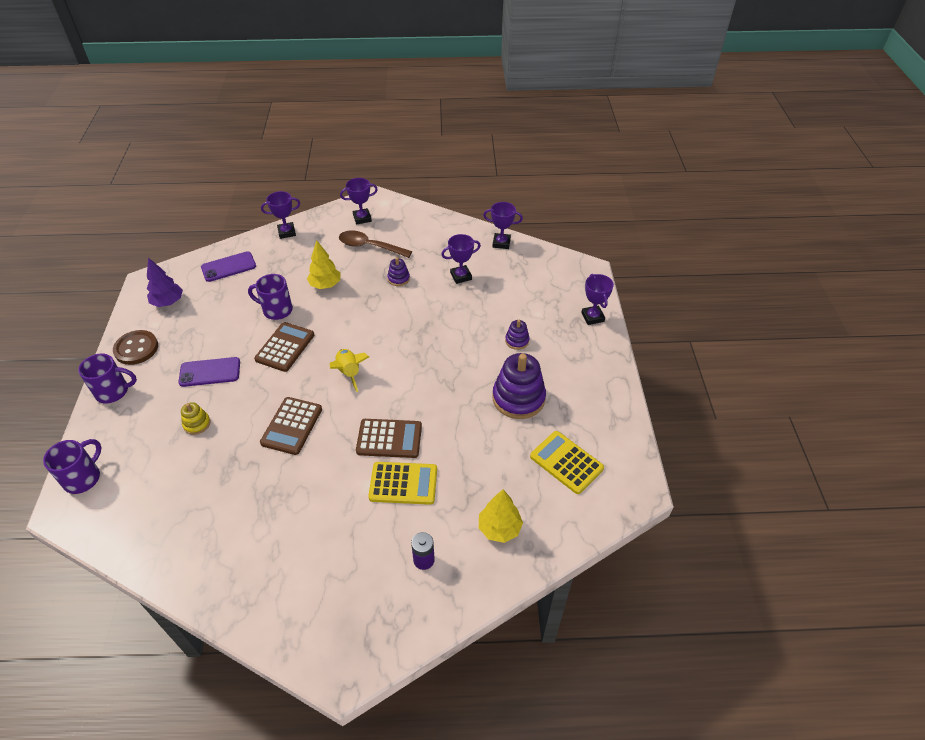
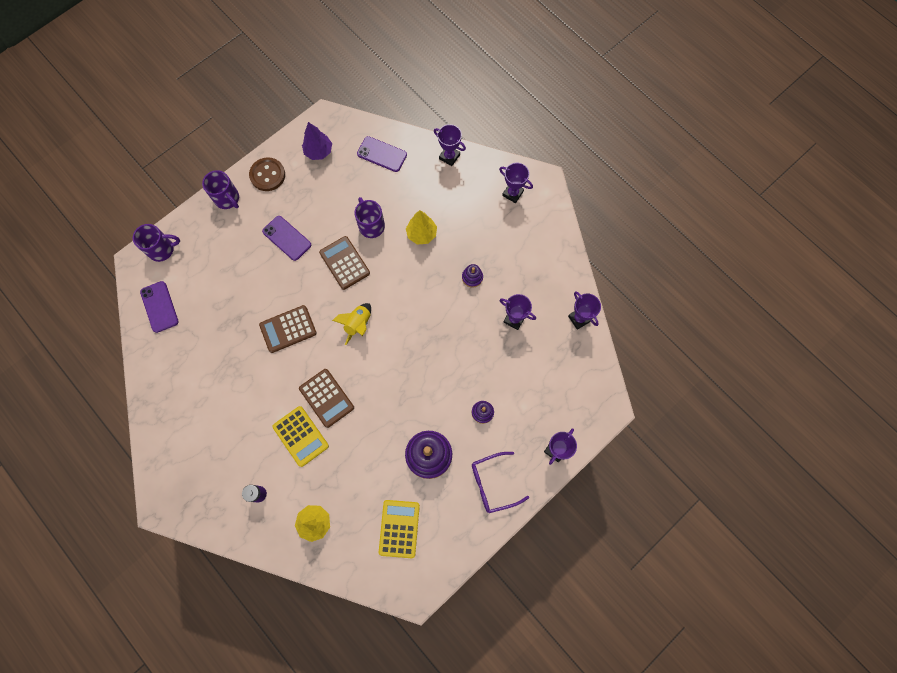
camera: 50 degrees right, 25 degrees up
(135, 520) = (159, 307): none -> purple phone
(197, 424) = (244, 272): yellow stacking toy -> none
(285, 347) = (344, 263): brown calculator -> brown calculator turned 105 degrees counterclockwise
(369, 246) = (487, 227): brown spoon -> none
(585, 372) = (493, 484): none -> purple glasses

